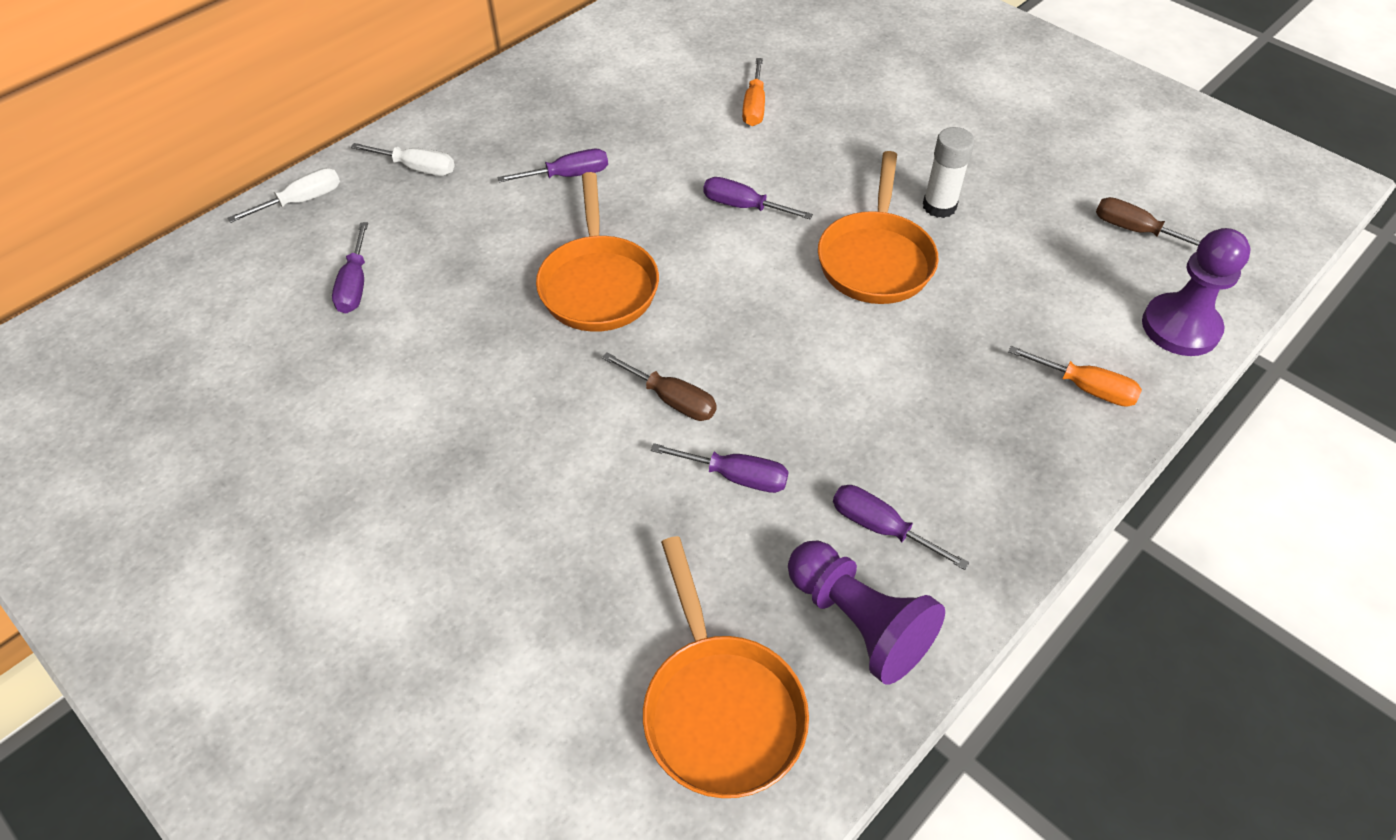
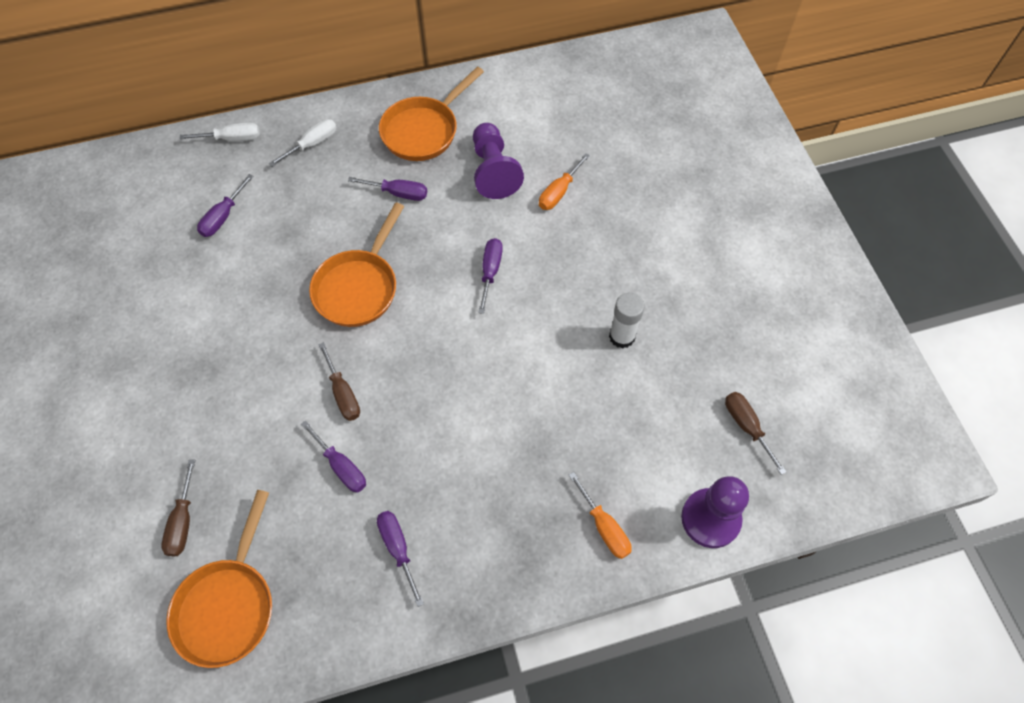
camera: 30 degrees right, 10 degrees up
(417, 168) = (312, 144): white screwdriver -> white screwdriver turned 90 degrees counterclockwise
(574, 645) = (182, 522): none -> brown screwdriver
(743, 206) = (490, 272): purple screwdriver -> purple screwdriver turned 45 degrees clockwise
(858, 622) = (339, 600): purple pawn -> purple pawn (493, 171)
(875, 259) = (545, 357): orange pan -> orange pan (423, 131)

